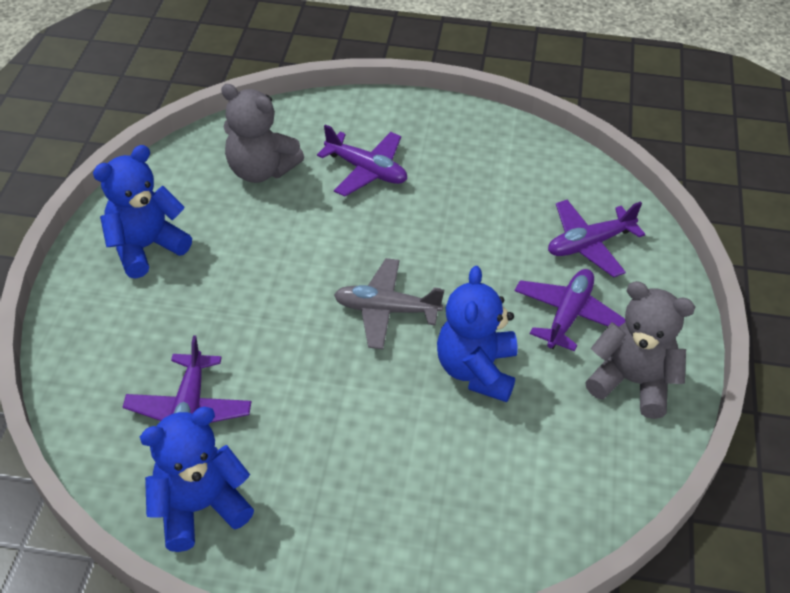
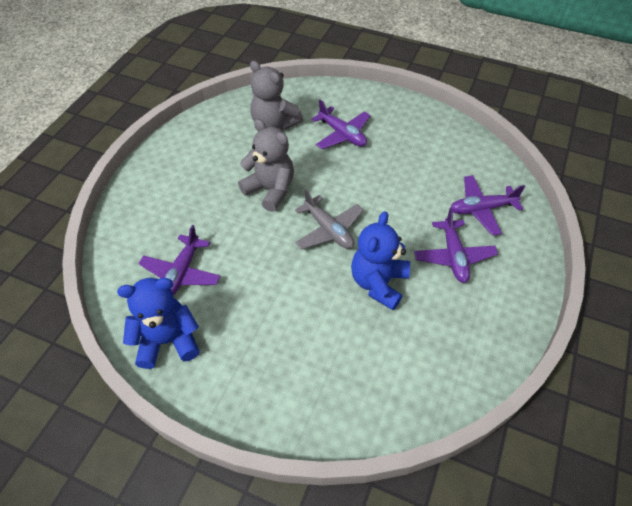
camera: 15 degrees right, 5 degrees up
(146, 247) = (188, 162): blue teddy bear -> none
(386, 310) = (328, 230): grey plane -> grey plane turned 150 degrees counterclockwise
(568, 315) = (453, 256): purple plane -> purple plane turned 135 degrees clockwise
(632, 382) = (487, 313): grey teddy bear -> grey teddy bear (270, 190)

